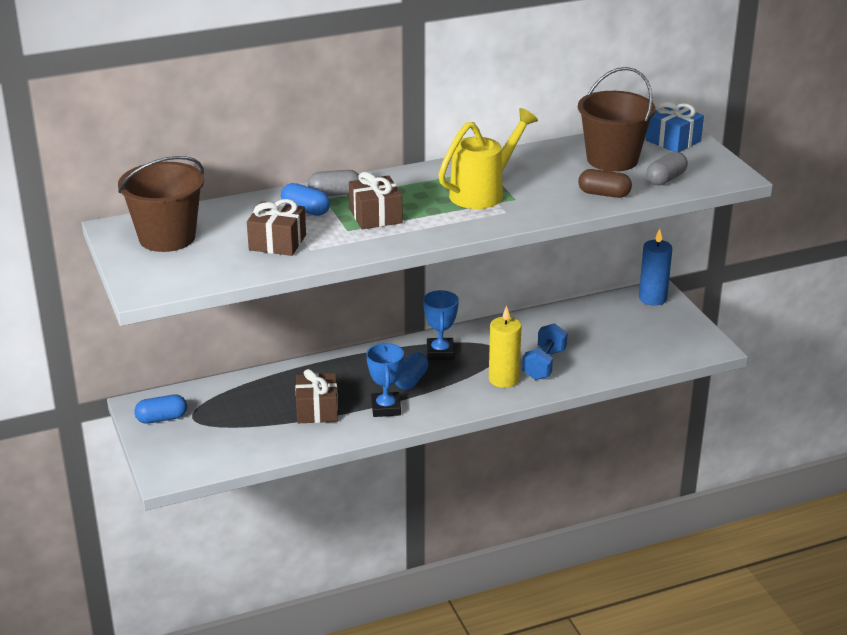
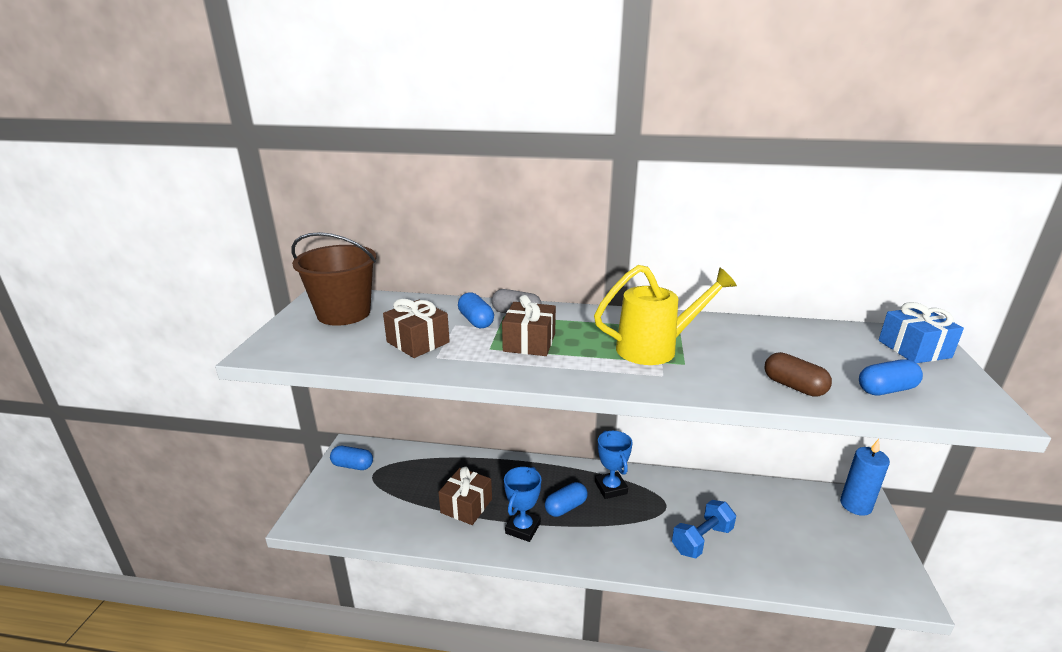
camera: 30 degrees right, 5 degrees down
(440, 352) = (611, 488): blue trophy -> blue trophy turned 45 degrees counterclockwise
(503, 379) = (651, 541): yellow candle -> none
(612, 160) = (826, 351): brown bucket -> none
(666, 179) = (886, 390): grey capsule -> blue capsule

